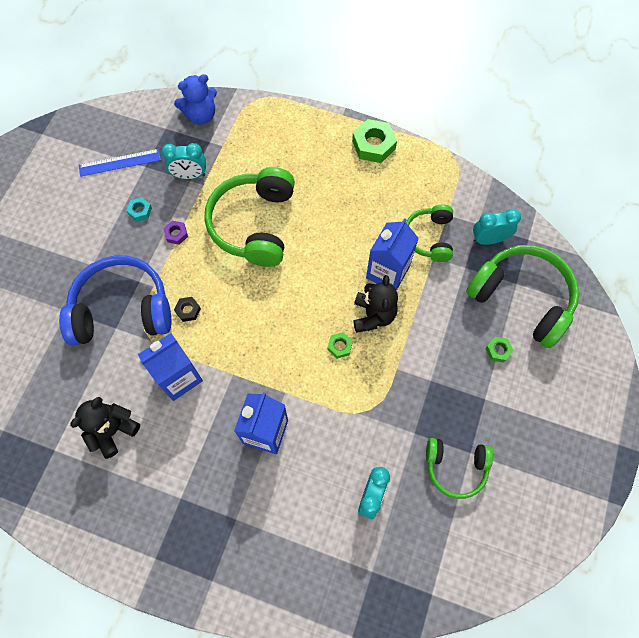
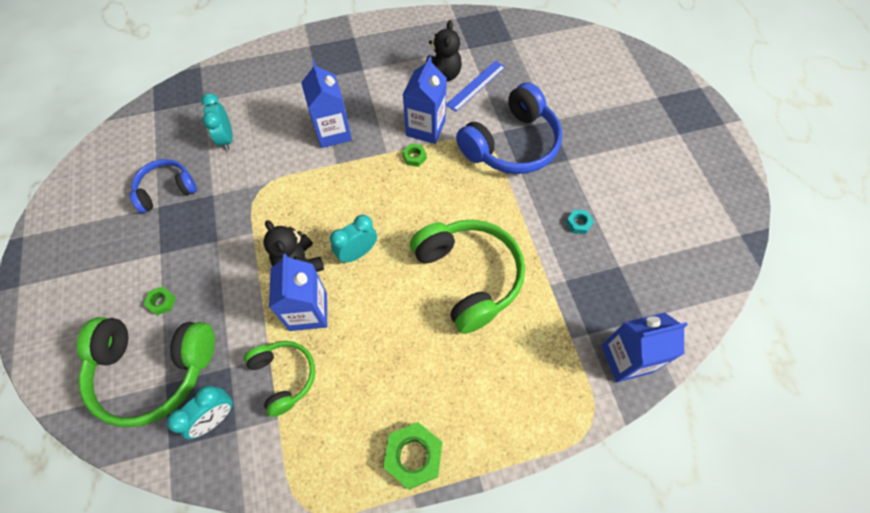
camera: 145 degrees right, 5 degrees down
(120, 163) = (644, 254): blue ruler -> blue ruler (476, 85)
(176, 234) = (528, 224): purple nut -> none
(188, 310) = (461, 173): black nut -> none
(189, 175) = (570, 284): turquoise clock -> turquoise clock (357, 253)
(201, 115) = (626, 359): blue teddy bear -> blue carton
(339, 346) = (313, 220): green nut -> green nut (414, 157)
(455, 467) = (166, 190): green headphones -> blue headphones

